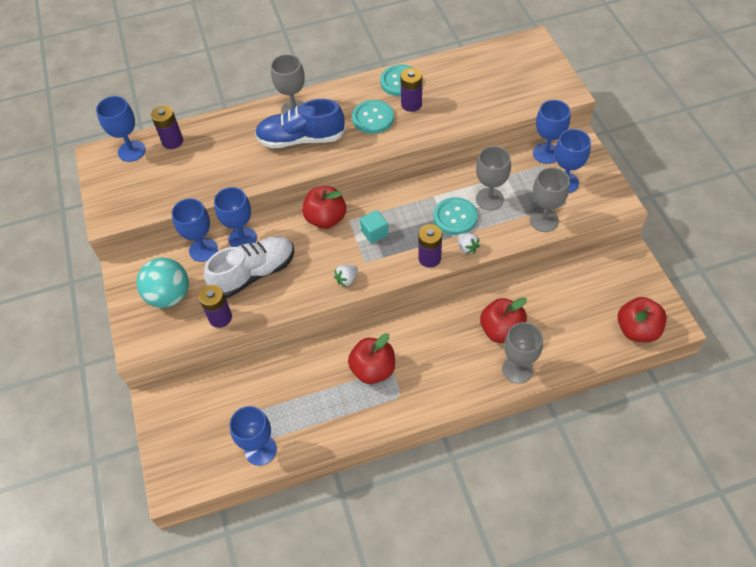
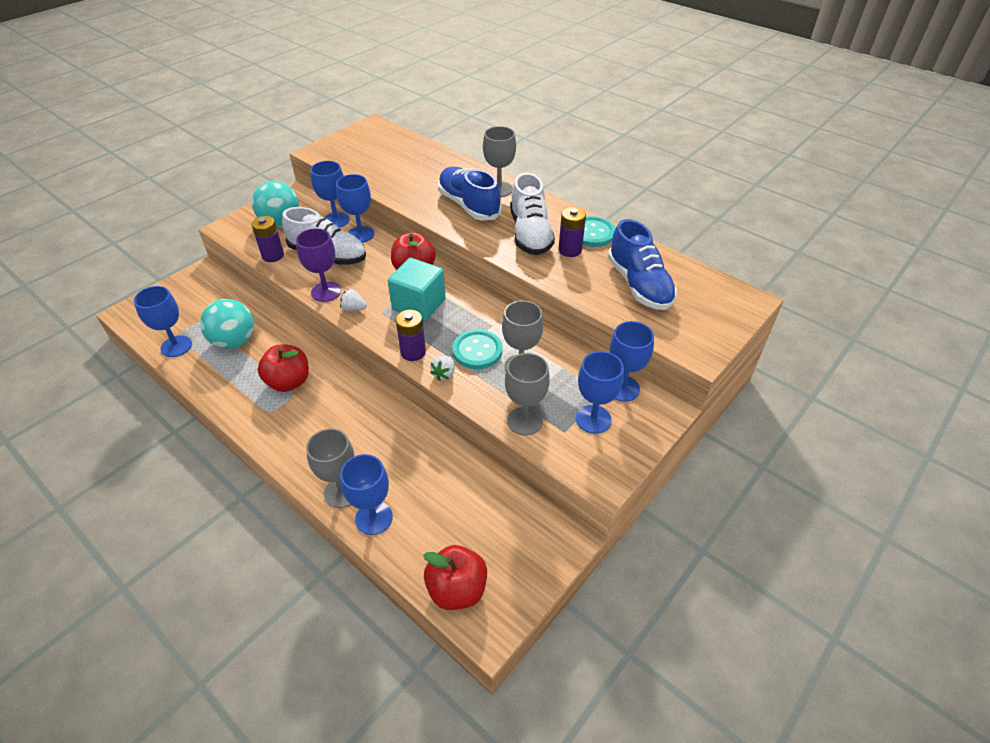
camera: 55 degrees right, 10 degrees down
(131, 151) = (388, 136): blue goblet -> blue goblet (374, 518)
(172, 141) = (413, 148): purple battery -> none
(289, 398) = (234, 341): none -> turquoise ball
(308, 292) = (326, 292): none -> purple goblet
(373, 118) = (530, 234): turquoise button -> white shoe
(374, 233) = (419, 305): turquoise cube -> turquoise cube, size x1.83
(479, 86) = (639, 285): none -> blue shoe
(501, 330) = (384, 460): red apple -> none

